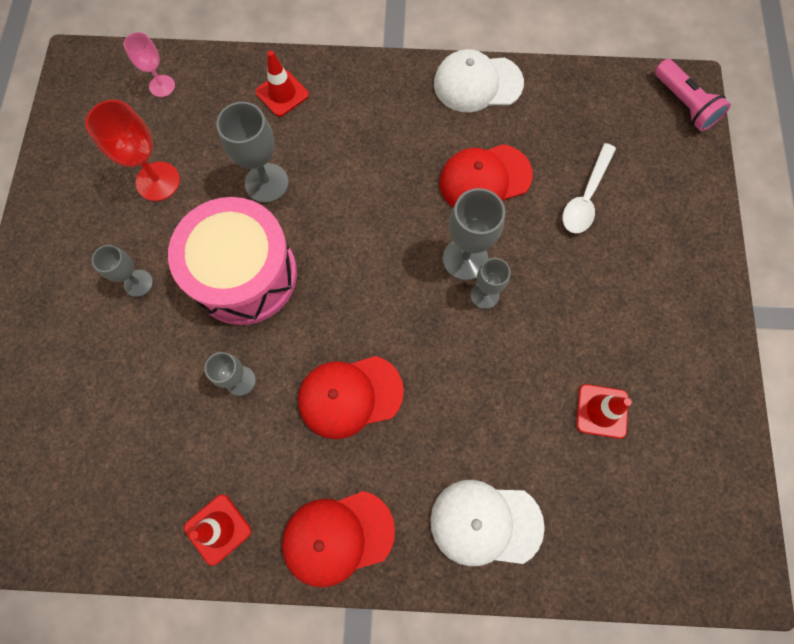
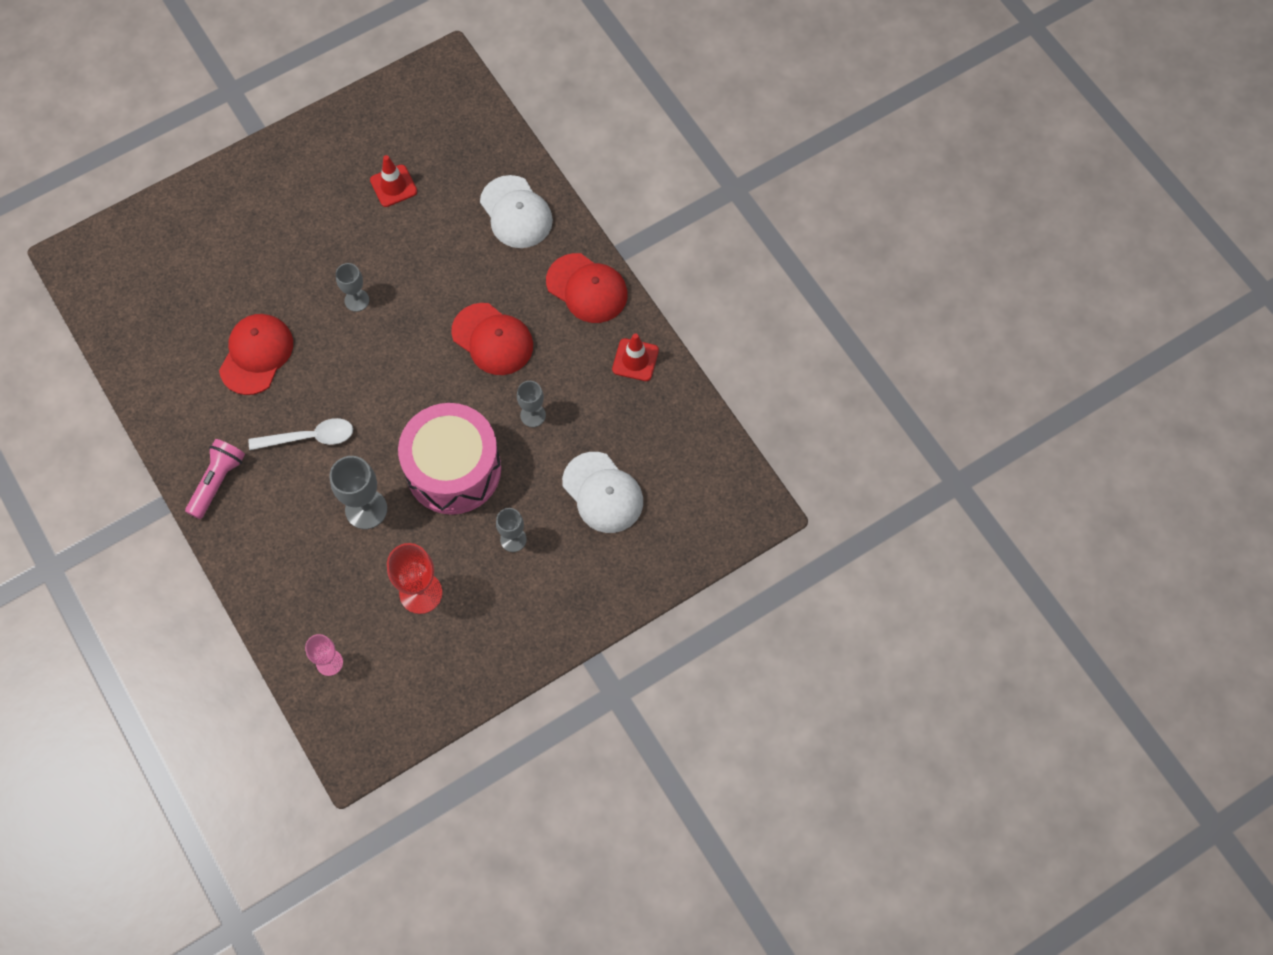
camera: 125 degrees left, 5 degrees down
(282, 93) = (273, 557): red traffic cone -> none
(465, 259) = (336, 329): grey goblet -> none
(477, 84) = (164, 412): white cap -> white cap (603, 493)
(485, 179) = (256, 355): red cap -> red cap turned 105 degrees counterclockwise
(585, 197) = (226, 278): white spoon -> white spoon (309, 437)
(683, 104) = (90, 254): pink flashlight -> pink flashlight (218, 481)

